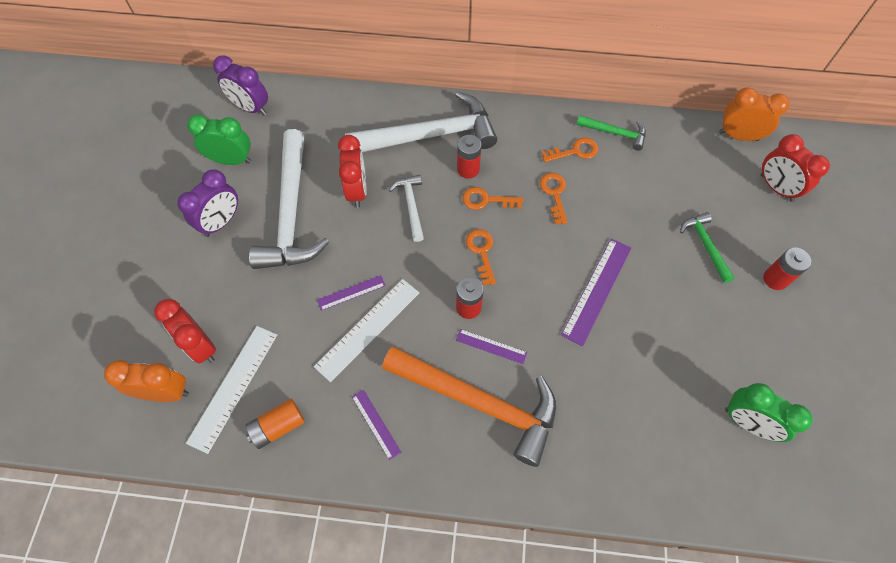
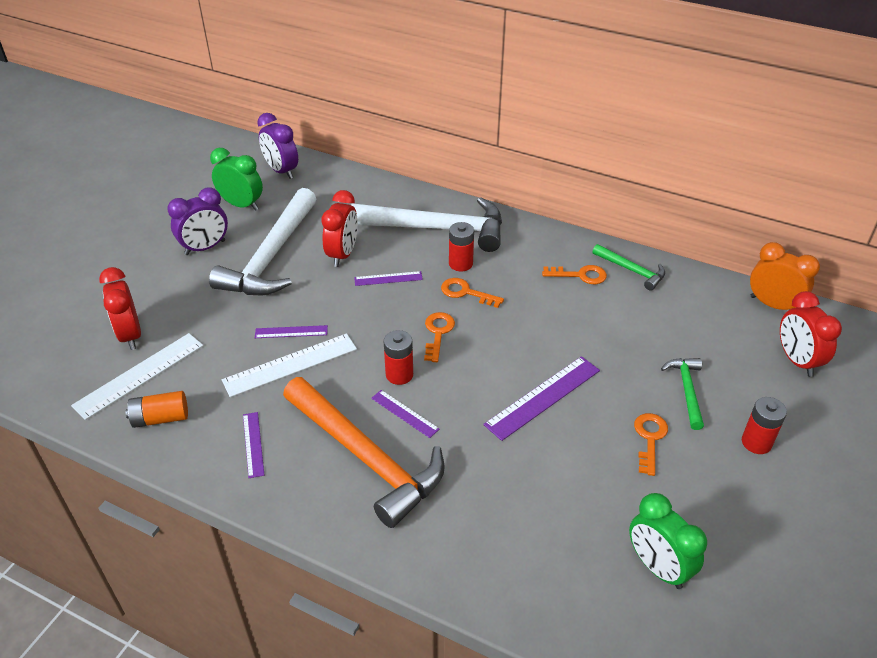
camera: 20 degrees right, 20 degrees down
(165, 392) = (78, 361): orange clock -> none
(411, 205) = (388, 278): white hammer -> purple ruler
(554, 194) = (539, 304): orange key -> orange key (649, 438)

